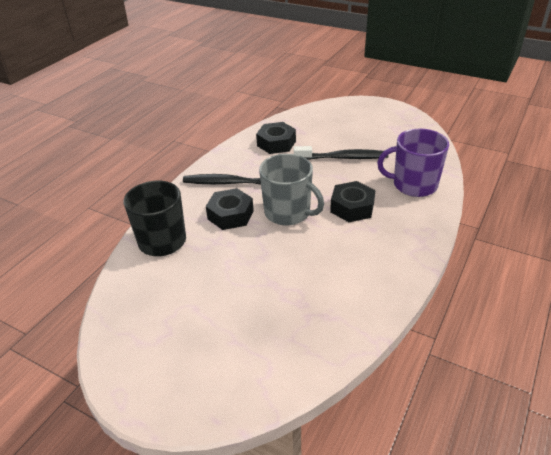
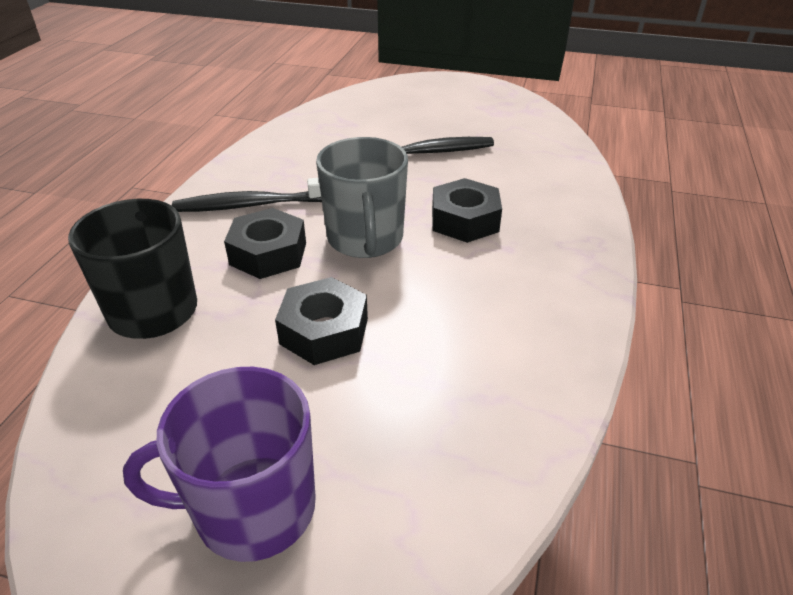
camera: 15 degrees left, 0 degrees up
(276, 143) = (316, 142): black nut -> black nut (324, 331)
(288, 212) = (365, 239): grey mug -> grey mug turned 60 degrees clockwise
(413, 185) = (544, 179): purple mug -> purple mug (252, 509)

